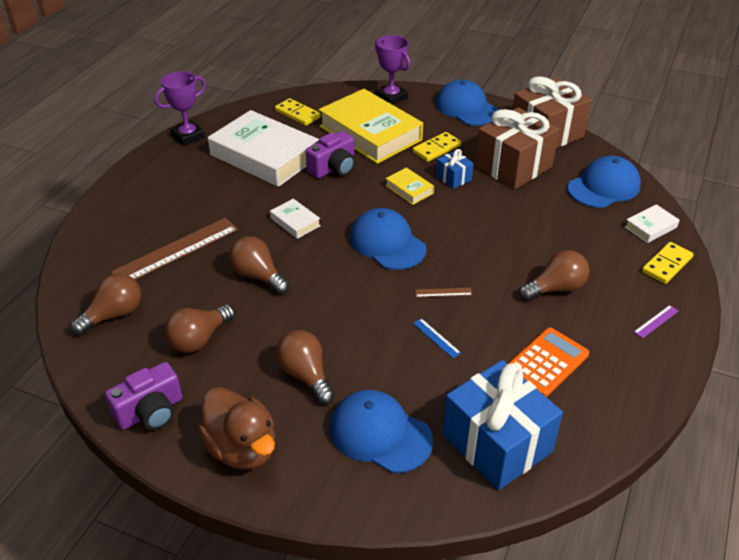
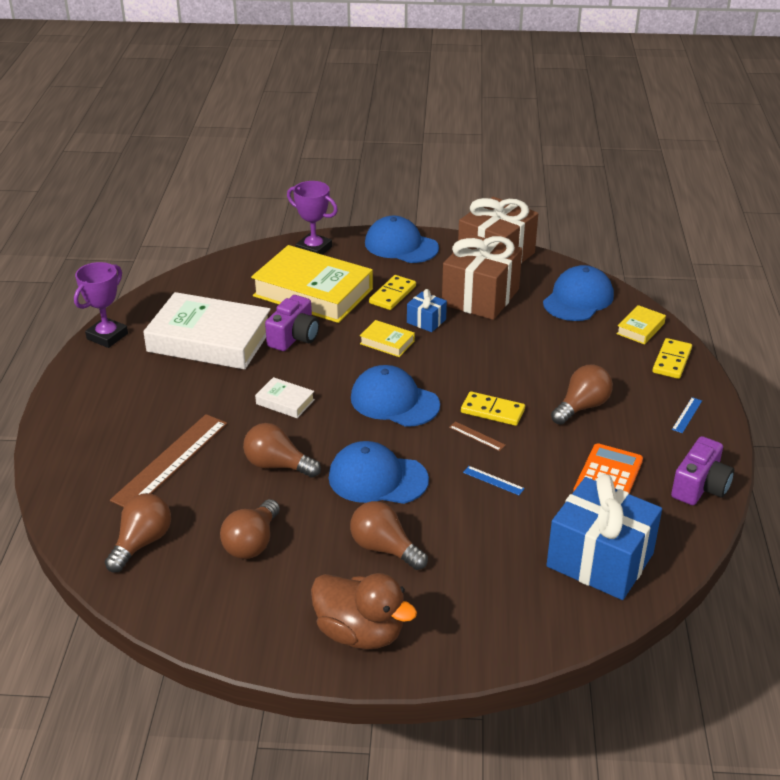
camera: 20 degrees left, 5 degrees down
(150, 411) = (244, 625): purple camera -> purple camera (700, 486)
(297, 114) = (220, 287): yellow domino -> yellow domino (492, 411)
(380, 434) = (488, 582): blue cap -> blue cap (377, 478)
(443, 292) = (477, 436): brown ruler -> brown ruler turned 60 degrees clockwise
(650, 227) = (640, 328): white book -> yellow book
(656, 321) = (687, 415): purple ruler -> blue ruler

